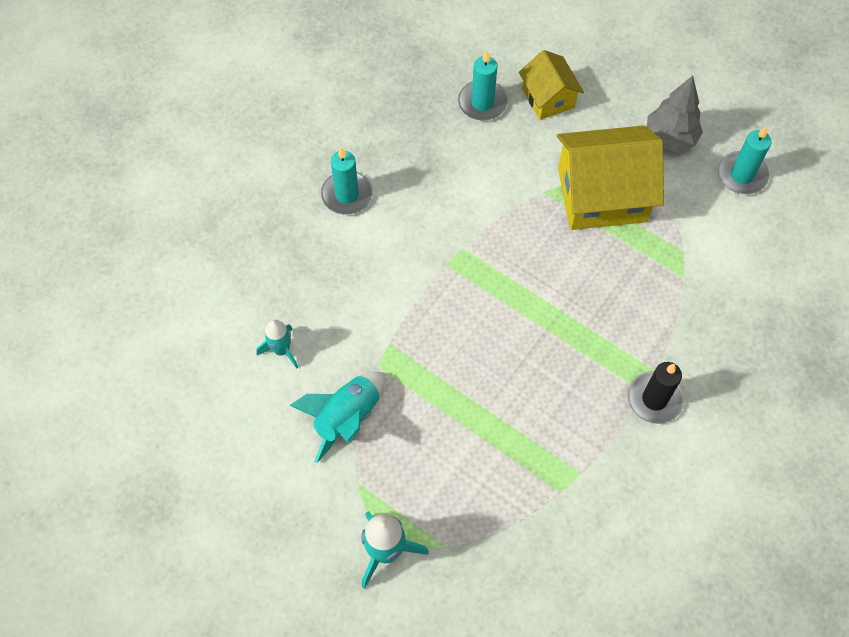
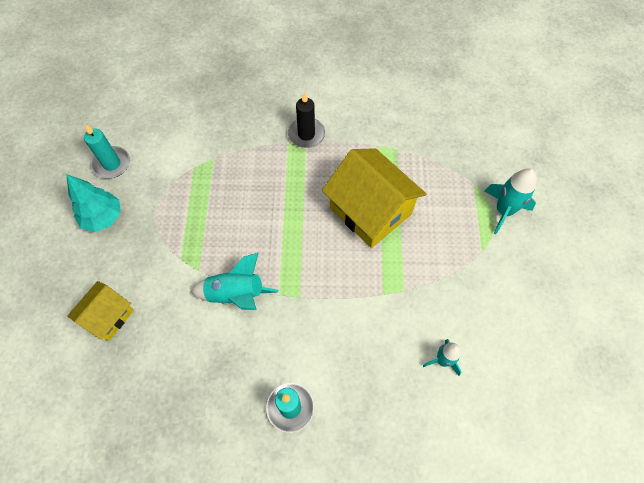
camera: 125 degrees left, 0 degrees up
(347, 417) = (450, 285): turquoise rocket -> turquoise rocket (236, 294)
(482, 103) = (140, 362): turquoise candle -> none
(602, 195) = (178, 233): yellow house -> yellow house (370, 210)
(670, 138) = (103, 218): grey tree -> turquoise tree

